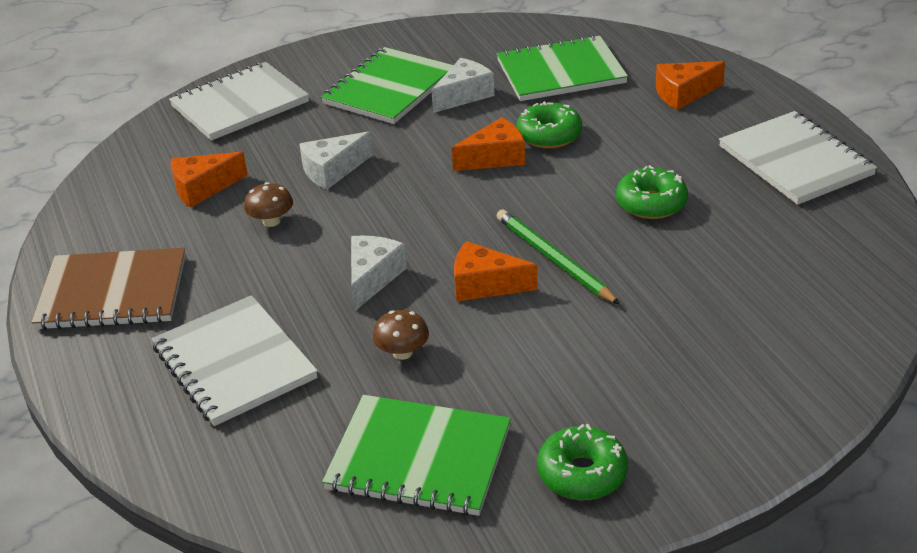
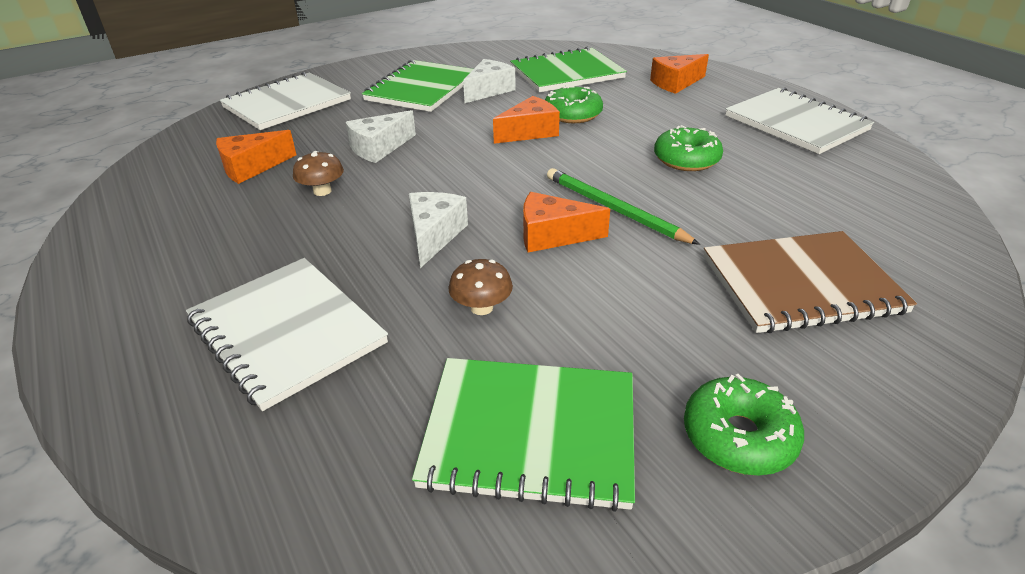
camera: 10 degrees left, 0 degrees up
(112, 293) = (147, 266): brown notebook -> brown notebook (801, 284)

